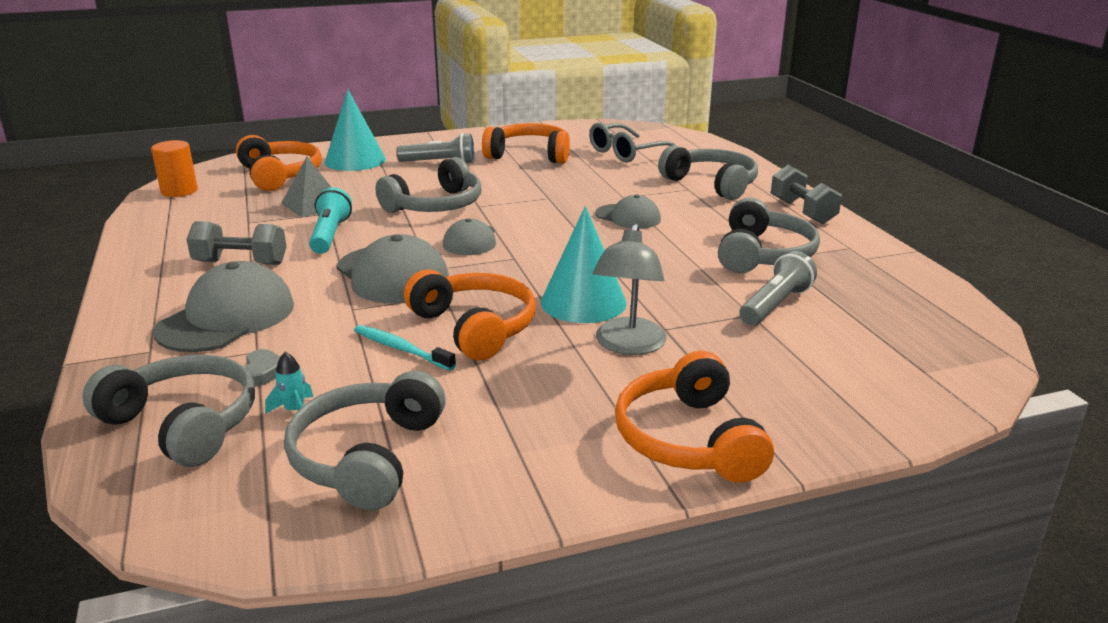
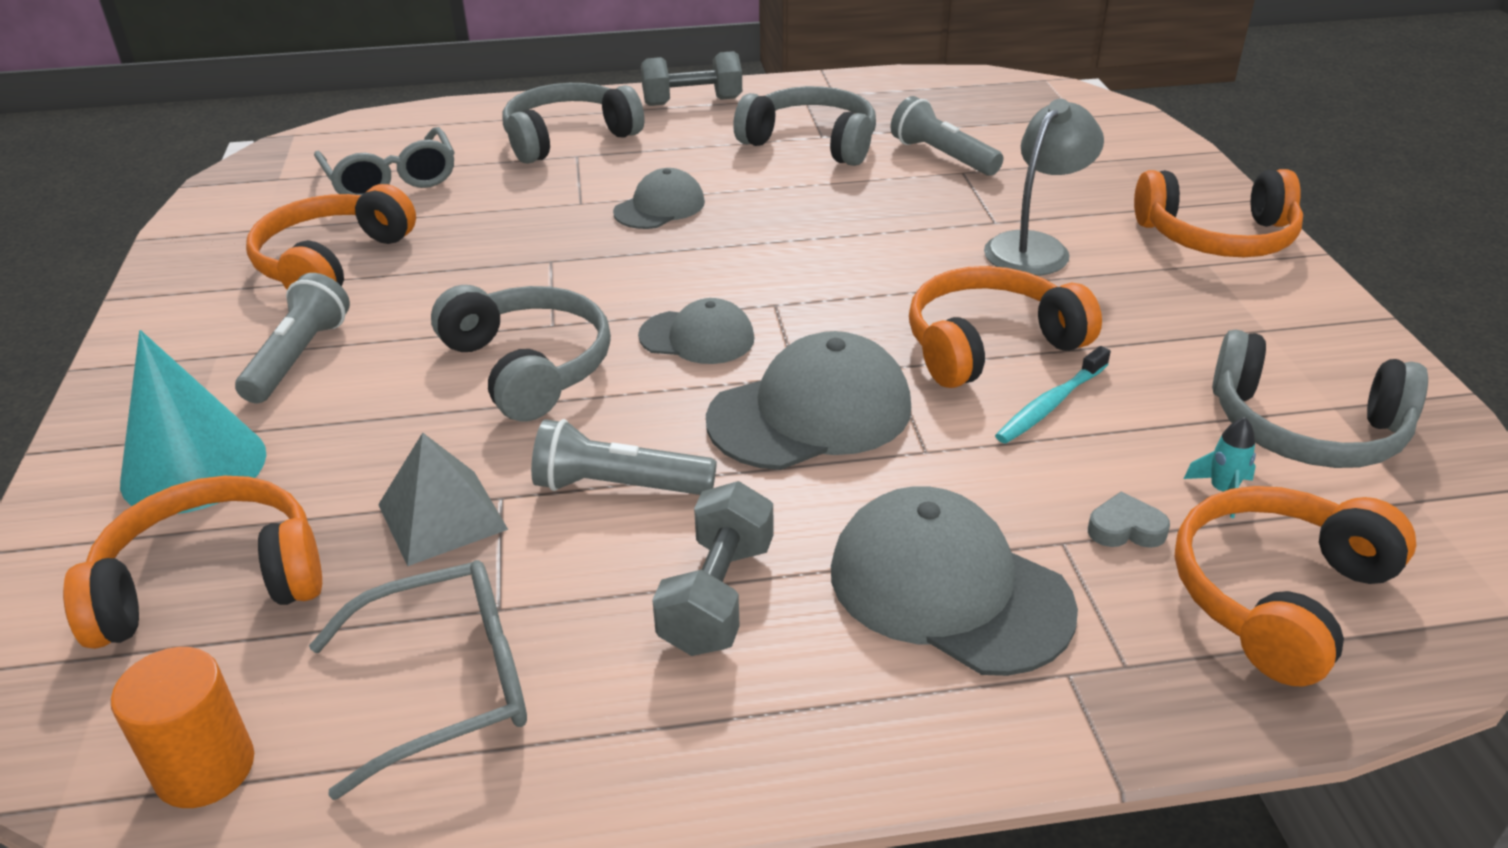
camera: 80 degrees left, 10 degrees up
(183, 423) = (1277, 596): grey headphones -> orange headphones
(205, 219) = (448, 684): none -> grey glasses
(330, 235) = (618, 486): turquoise flashlight -> grey flashlight
(583, 302) = (923, 264): turquoise cone -> none
(628, 345) = (1035, 247): grey lamp -> grey lamp turned 75 degrees counterclockwise

